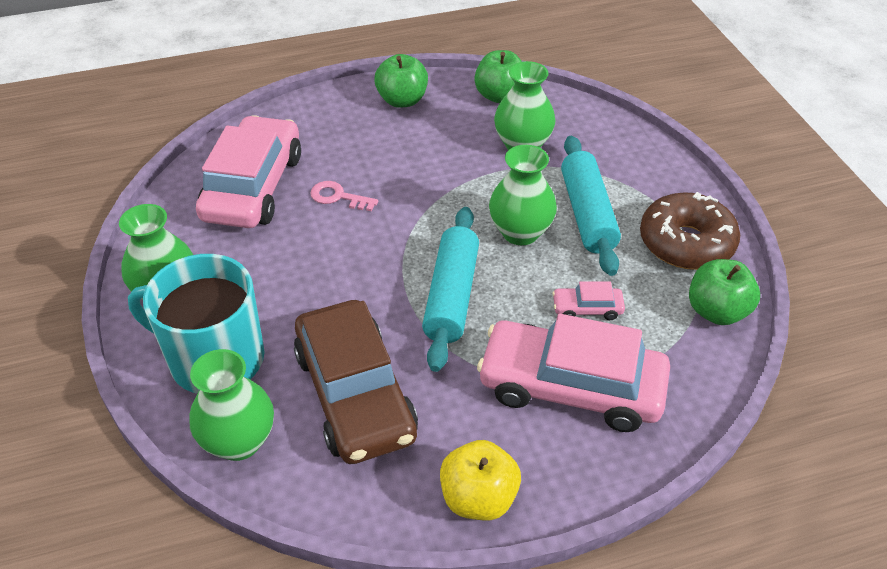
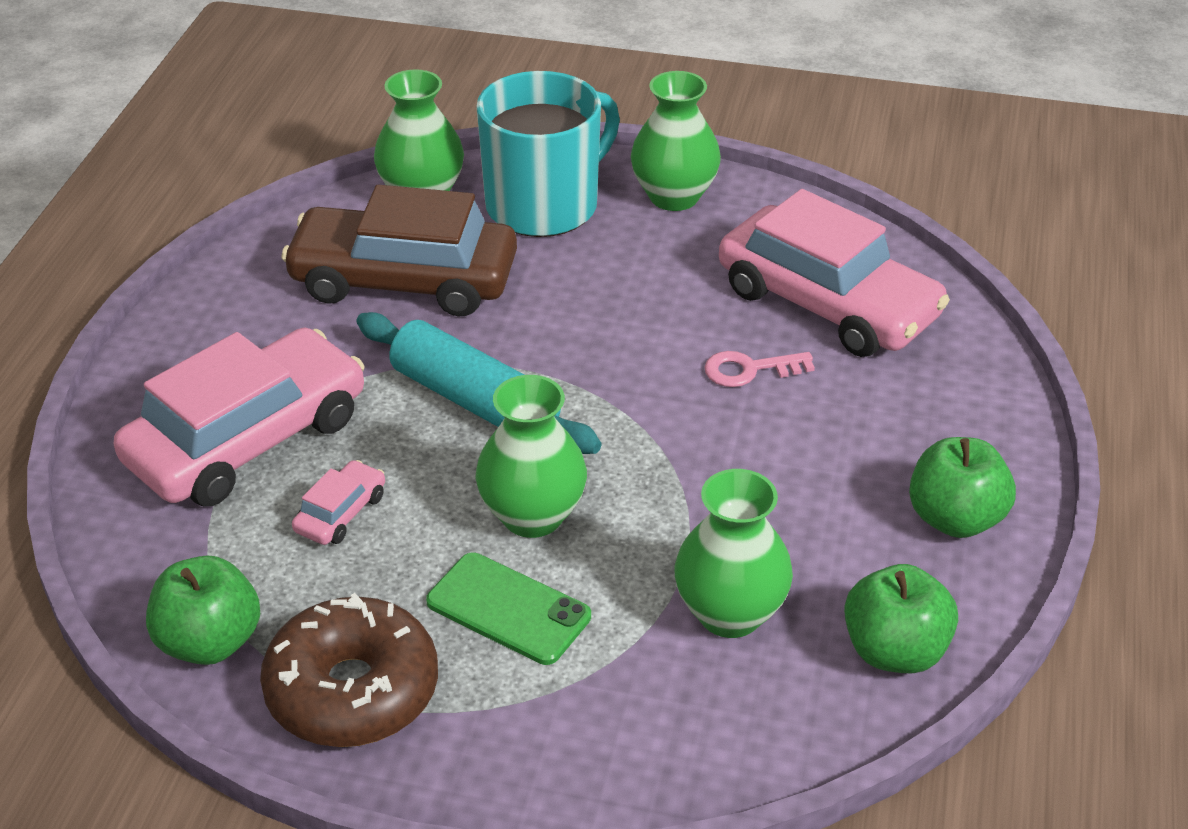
camera: 120 degrees right, 5 degrees down
(338, 197) = (749, 370): pink key -> pink key turned 150 degrees counterclockwise
(478, 498) = (199, 315): yellow apple -> none
(588, 214) = (508, 609): turquoise rolling pin -> green phone

